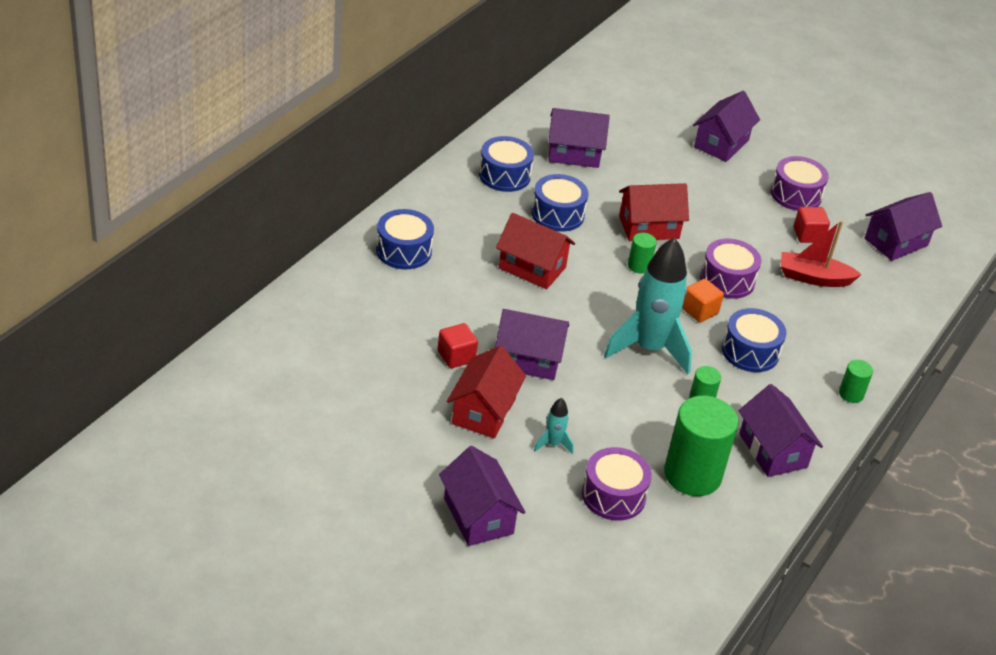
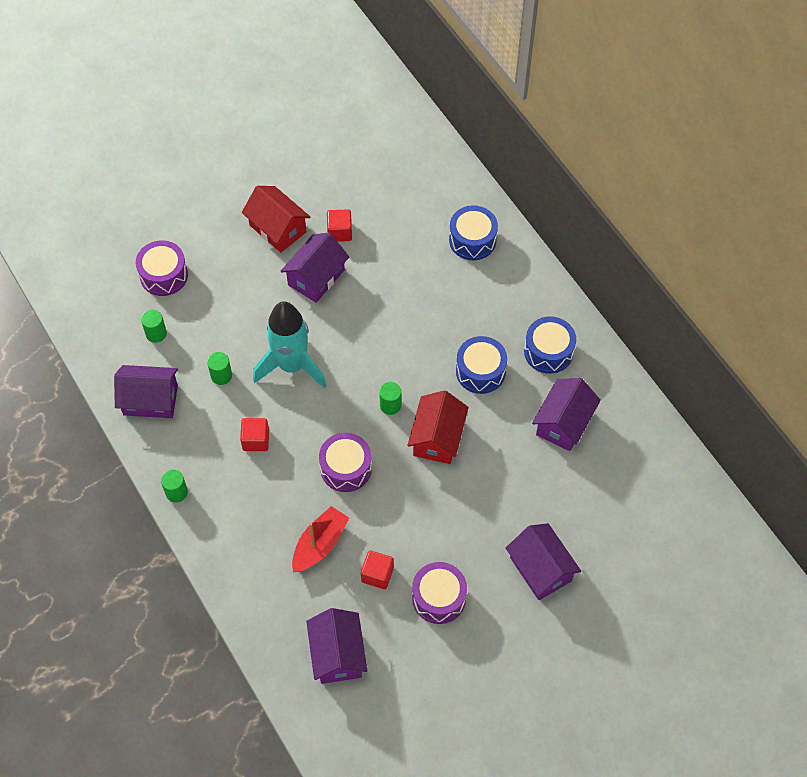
camera: 120 degrees right, 20 degrees up
(478, 516) = (187, 190): purple house -> none
(532, 268) = (418, 323): red house -> none
(553, 444) = (227, 258): turquoise rocket -> none
(692, 475) = (156, 333): green cylinder -> green cylinder, size x0.46
(699, 311) = (318, 425): orange cube -> none
(750, 351) = (256, 440): blue drum -> red cube

